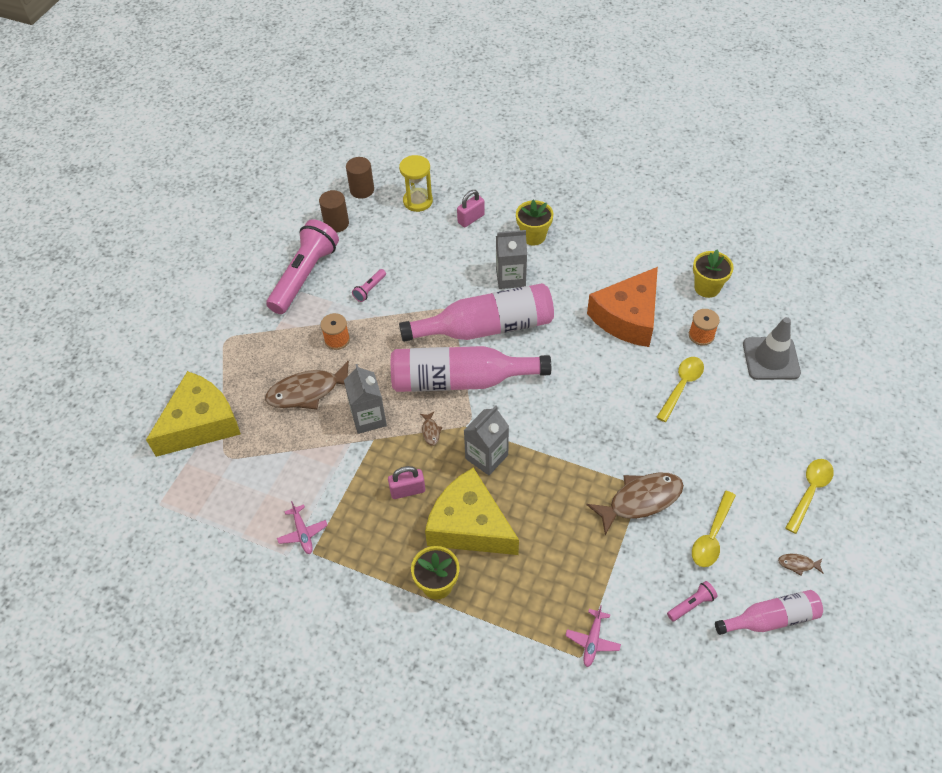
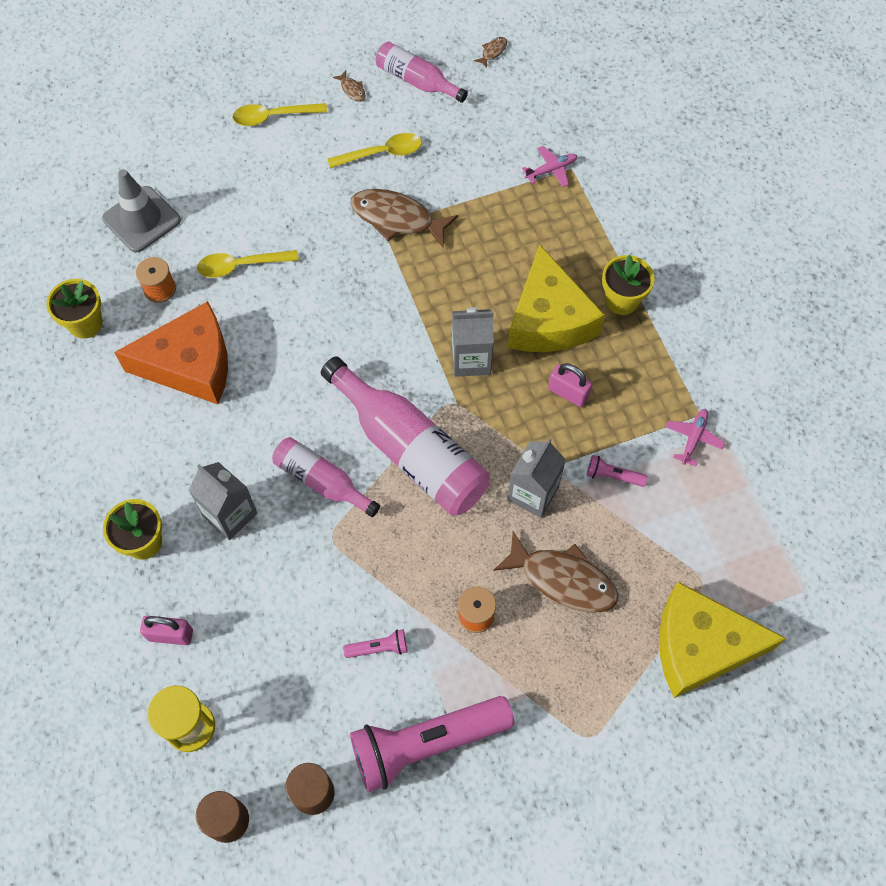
camera: 135 degrees left, 10 degrees up
(430, 431) = (492, 427): brown fish -> brown fish (493, 52)
(486, 328) = (322, 481): pink bottle -> pink bottle, size x0.57
(691, 604) = (456, 131): pink flashlight -> pink flashlight (613, 476)

